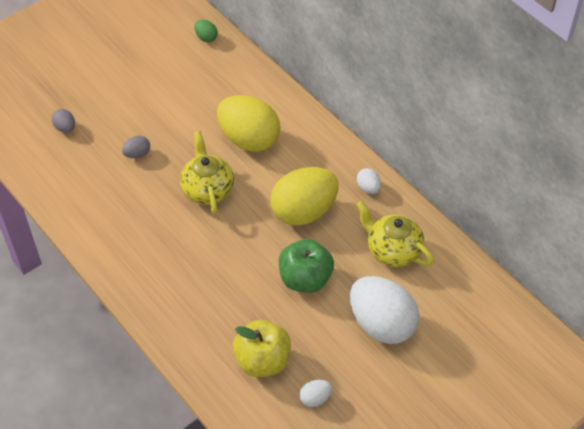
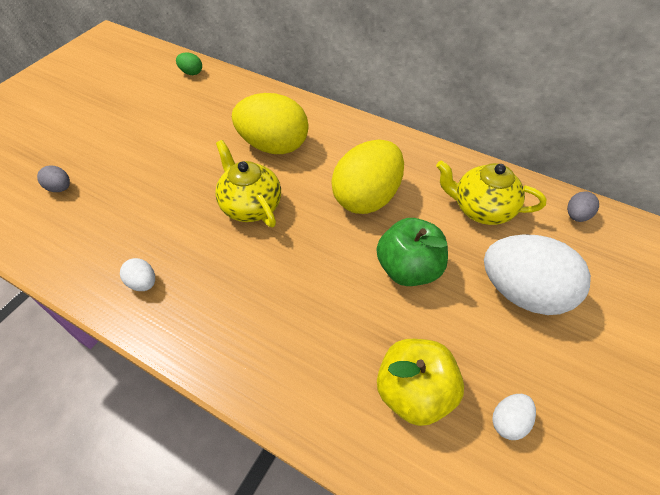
camera: 20 degrees left, 0 degrees up
(137, 154) = (155, 192): grey egg -> grey egg (576, 216)
(368, 188) = (418, 157): white egg -> white egg (143, 283)

